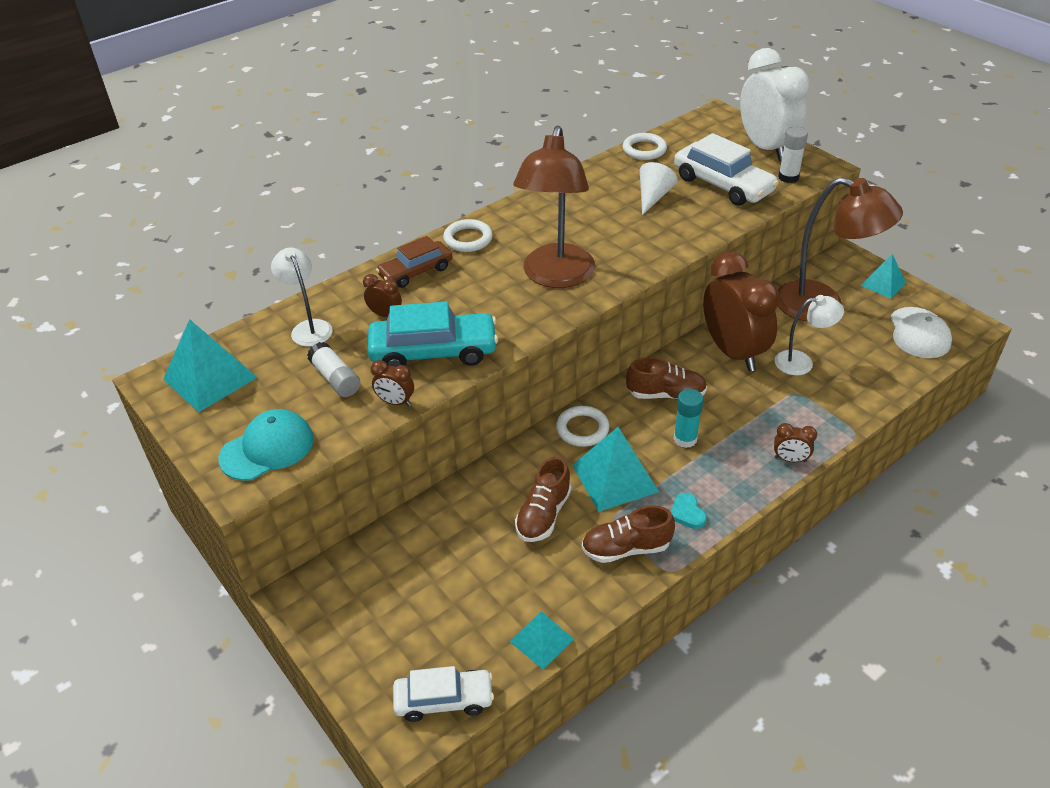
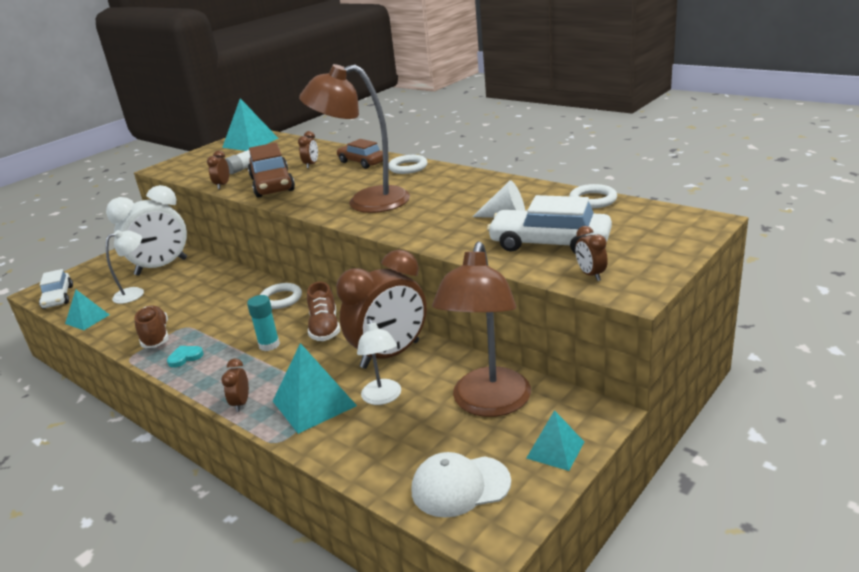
camera: 80 degrees right, 15 degrees down
(267, 448) = (188, 167): turquoise cap -> none
(308, 328) = (296, 151): white lamp -> white lamp (135, 293)
(433, 351) = (272, 184): turquoise car -> brown car
(543, 515) = (194, 300): brown shoe -> none
(615, 478) = (227, 321): turquoise pyramid -> turquoise pyramid (314, 403)
(723, 185) = (549, 243): white car -> white car turned 75 degrees clockwise
(766, 148) = (649, 255): white clock -> white clock (161, 267)
(788, 177) = (591, 275): white glue stick -> brown clock

